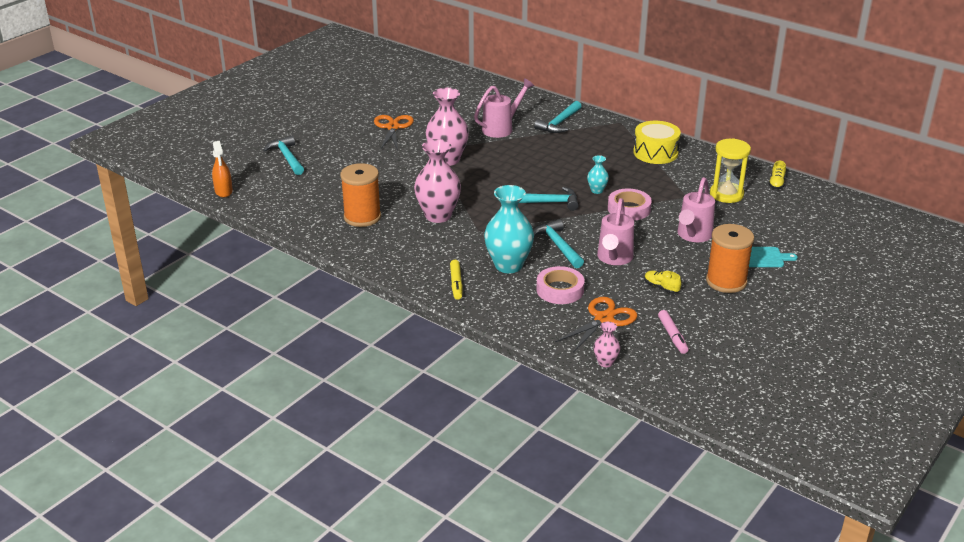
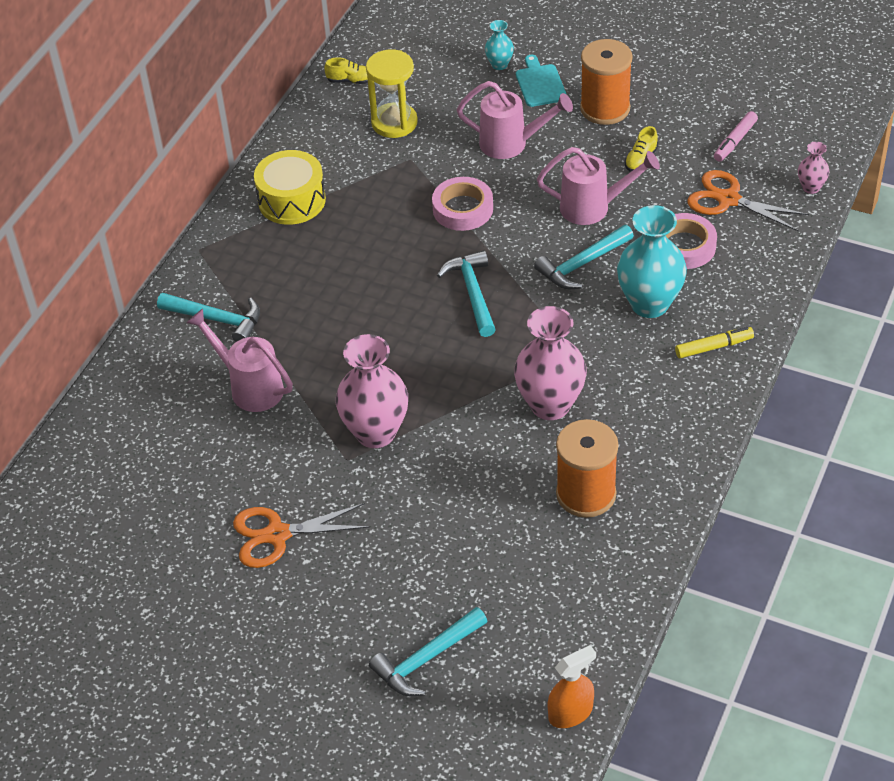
camera: 100 degrees left, 15 degrees up
(597, 190) = (422, 247): turquoise vase -> turquoise vase (499, 65)
(672, 336) = (735, 141): pink marker -> pink marker turned 150 degrees clockwise

